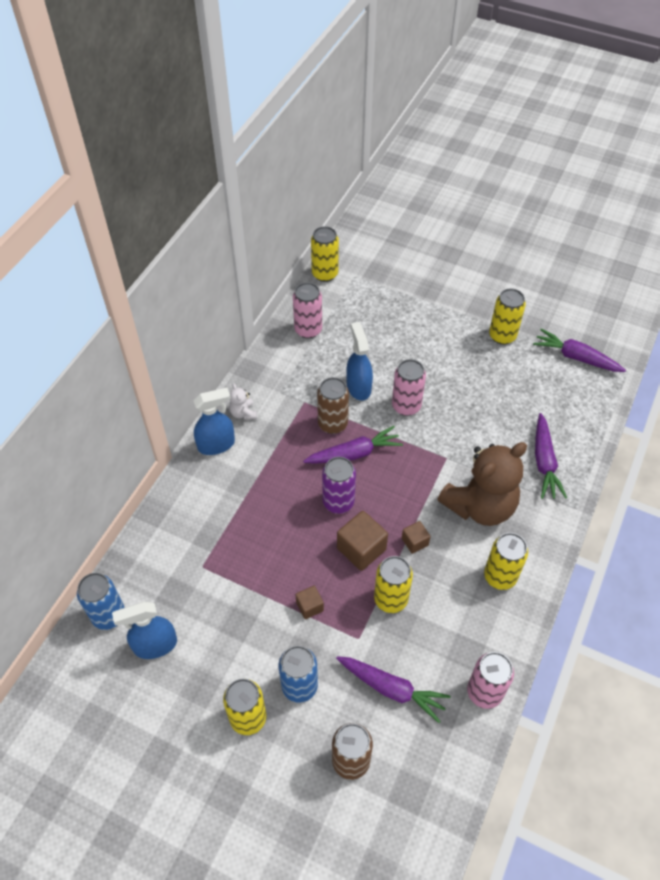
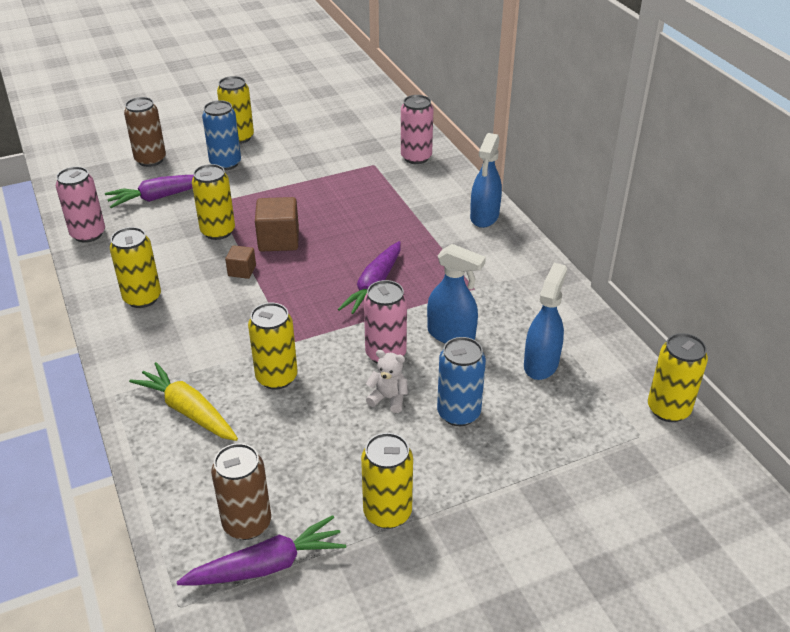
camera: 130 degrees right, 15 degrees down
(108, 615) = (389, 118): blue can -> blue can (458, 413)
(155, 645) = (341, 125): blue spray bottle -> blue spray bottle (541, 364)
(243, 413) = (504, 246): white teddy bear -> white teddy bear (388, 398)
(308, 330) = (577, 343): pink can -> pink can (416, 157)
(309, 606) = (272, 193): brown cube -> none
(332, 424) = (425, 292): brown can -> brown can (247, 523)
(338, 502) = (337, 251): purple can -> none
(478, 442) = (276, 377): none -> yellow can
(480, 506) = (214, 330): brown teddy bear -> none
(544, 462) = (188, 411): purple carrot -> yellow carrot

